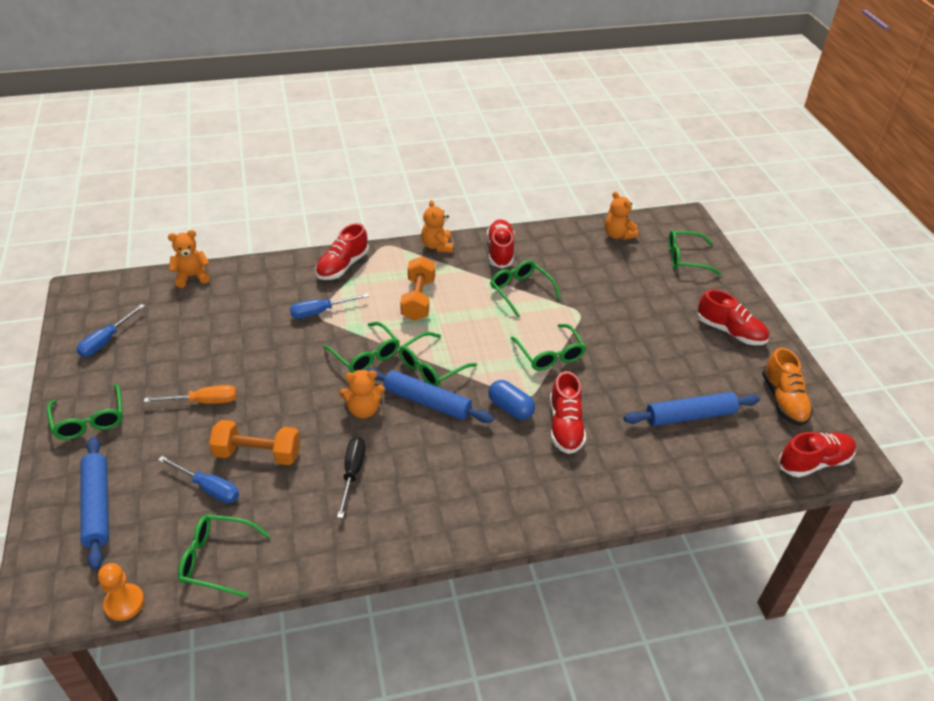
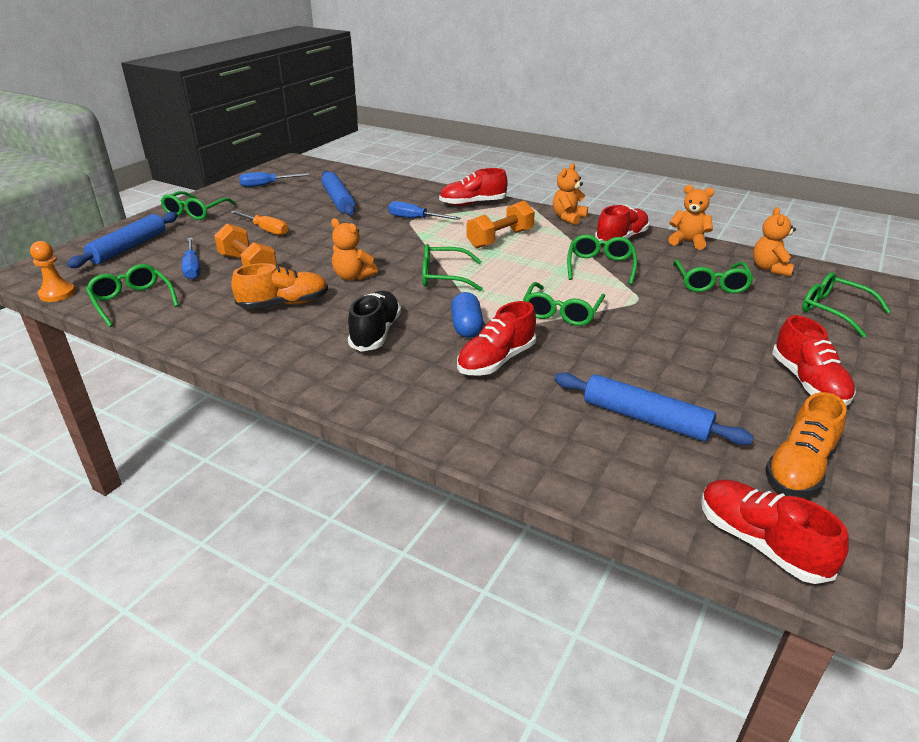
camera: 45 degrees right, 10 degrees down
(192, 276) = (364, 176): orange teddy bear -> orange teddy bear (688, 242)
(352, 473) = (284, 304): black screwdriver -> orange shoe
(365, 355) = (406, 251): green glasses -> green glasses (710, 284)
(427, 402) = (405, 293): blue rolling pin -> blue rolling pin (338, 200)
(460, 455) = (376, 333): none -> black shoe
(814, 462) = (760, 543): red shoe -> red shoe turned 150 degrees counterclockwise

